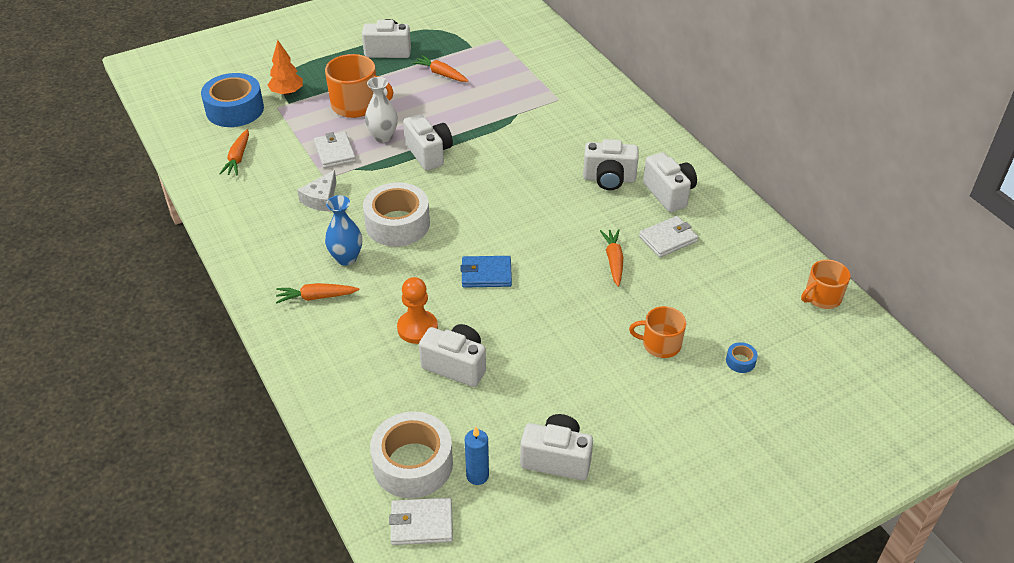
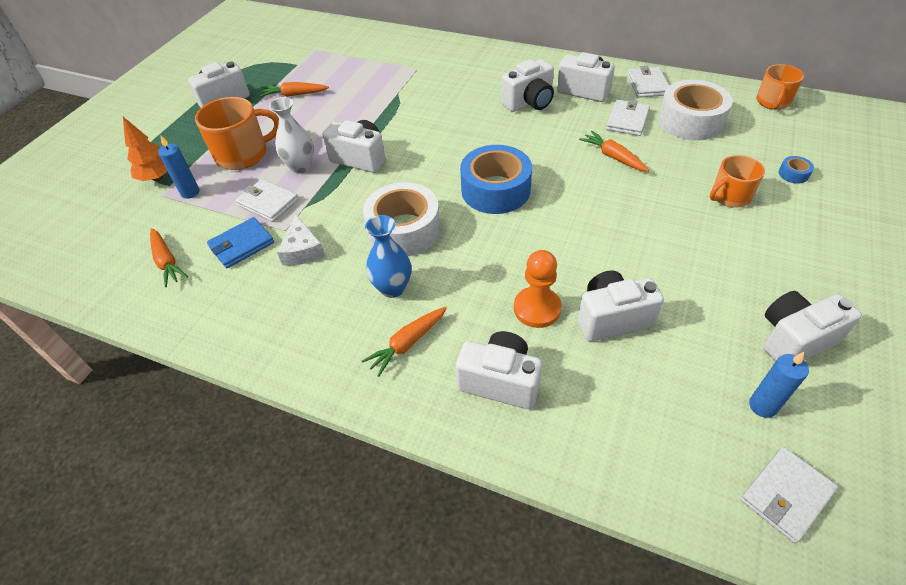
camera: 35 degrees left, 5 degrees up
(235, 109) = (113, 220): blue tape -> blue tape (495, 190)
(296, 116) = (190, 192): none -> blue candle
(342, 354) = (500, 381): none -> white camera
(413, 464) = (699, 440): white tape -> white tape (690, 121)
(486, 274) = (533, 225): blue wallet -> blue wallet (241, 245)
(731, 219) = (647, 85): none -> white wallet

